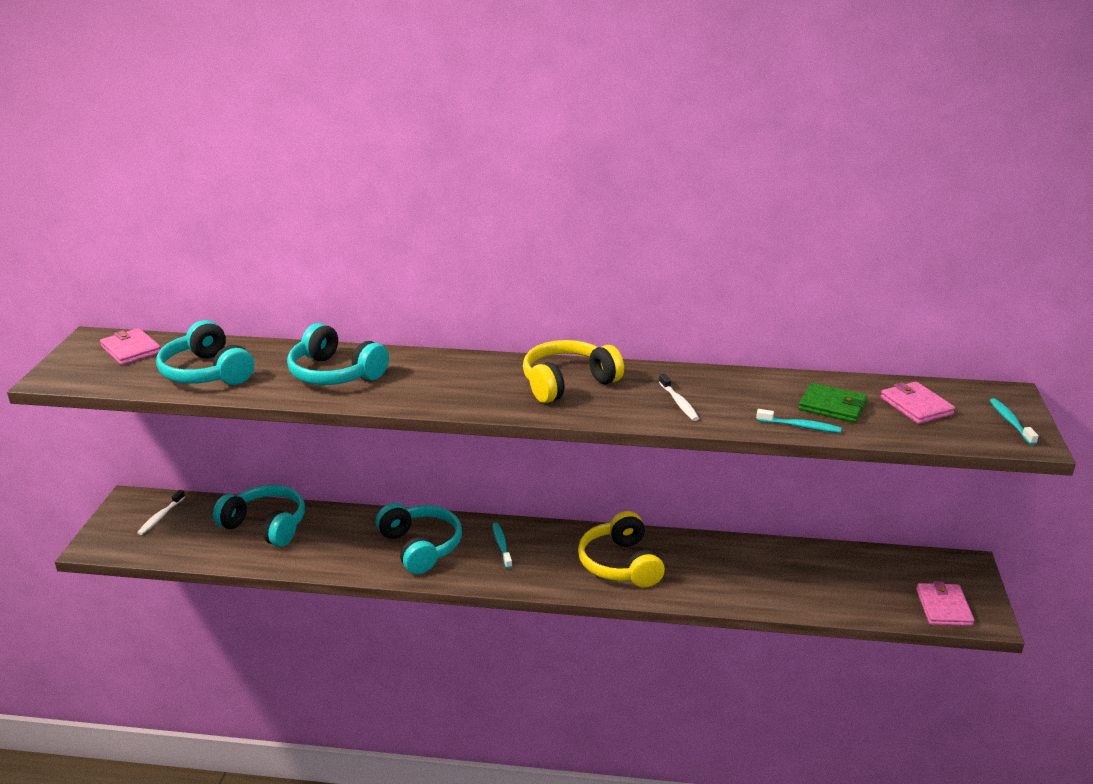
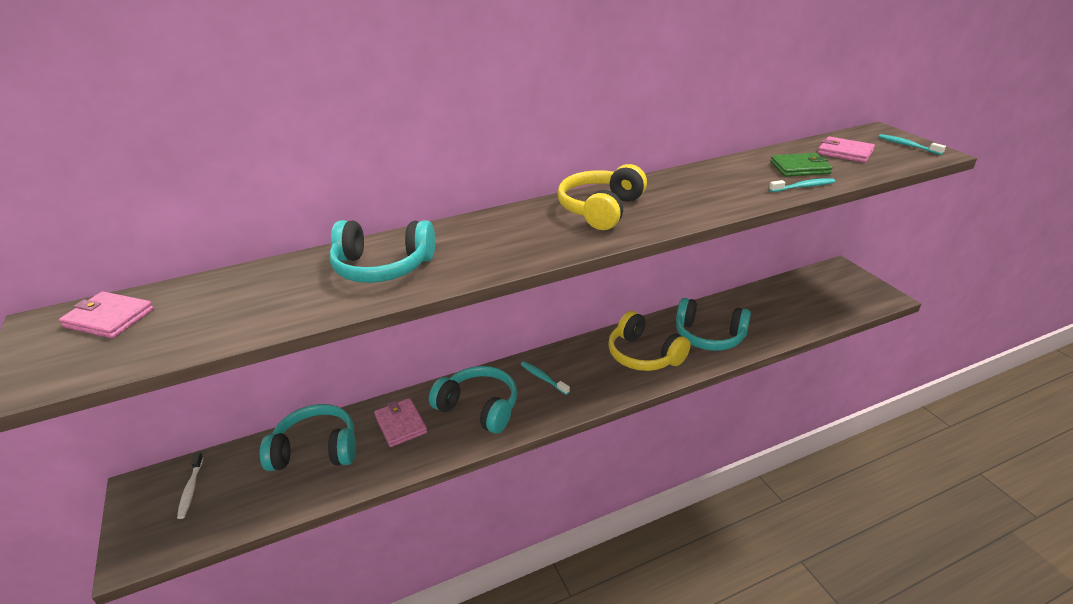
camera: 30 degrees left, 5 degrees up
(207, 372) = (235, 311): turquoise headphones -> turquoise headphones (709, 336)
(679, 403) = (702, 197): white toothbrush -> none
(943, 607) = (859, 299): pink wallet -> pink wallet (401, 424)

